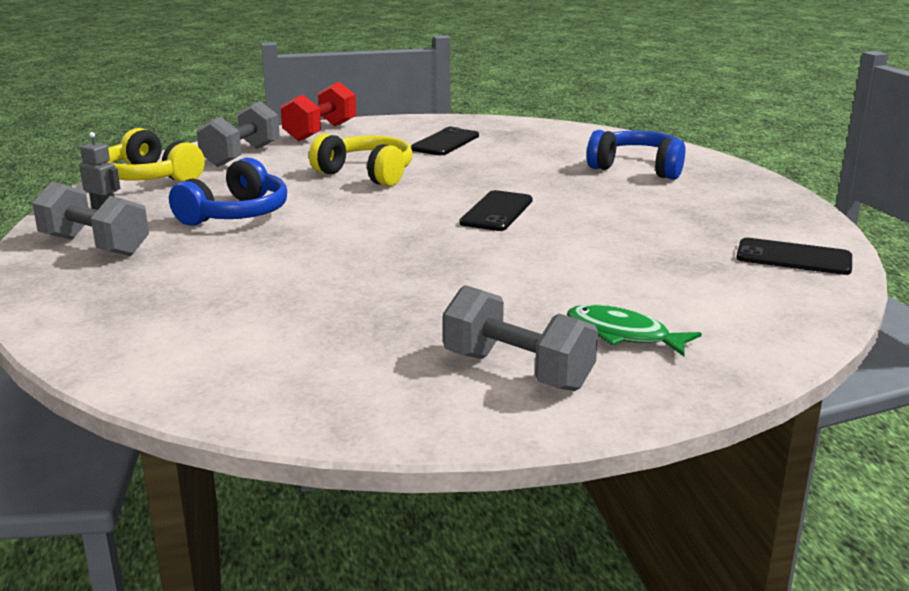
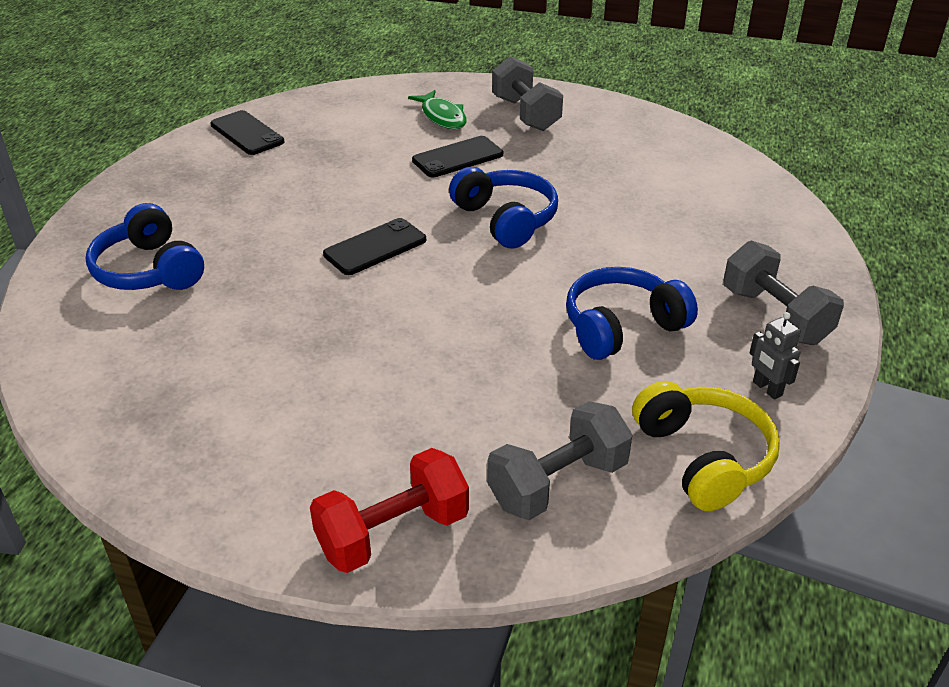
camera: 150 degrees left, 15 degrees up
(366, 174) = (432, 364): yellow headphones -> none
(404, 253) = (505, 219): none -> blue headphones
(445, 142) = (260, 415): black phone -> black phone (457, 157)

